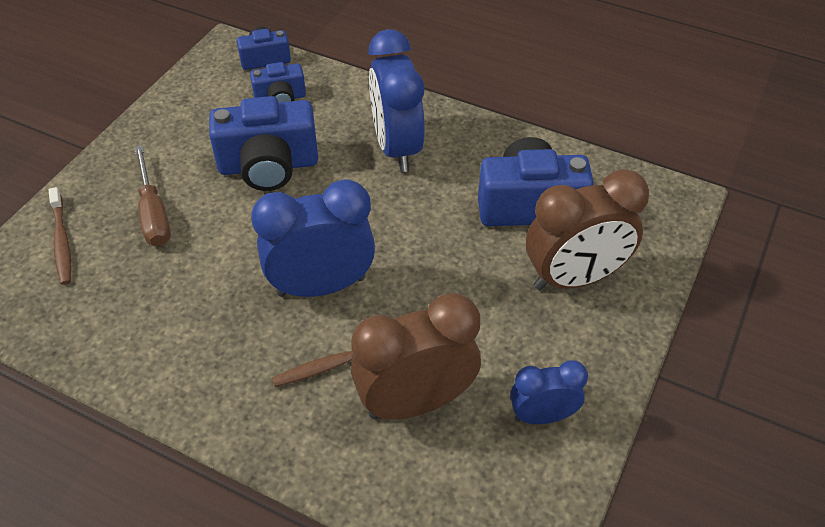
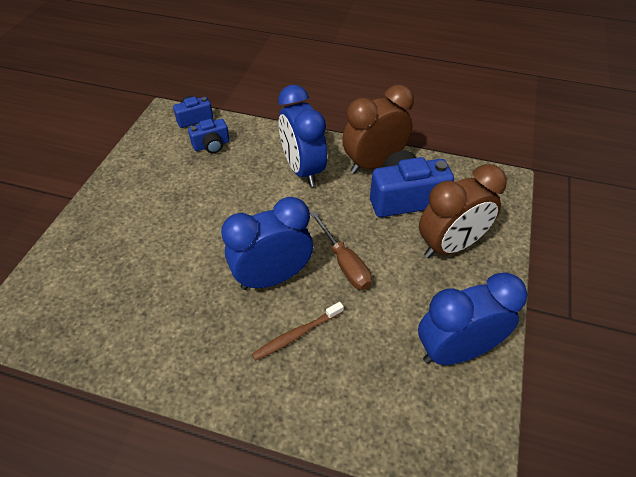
camera: 10 degrees left, 0 degrees up
(62, 241) = (67, 271): brown toothbrush -> none
(153, 213) = (134, 240): brown screwdriver -> brown screwdriver (344, 263)
(268, 166) = (213, 194): blue camera -> none
(415, 402) = (362, 355): brown clock -> brown clock (374, 164)
(542, 416) = (456, 350): blue clock -> blue clock, size x1.75

